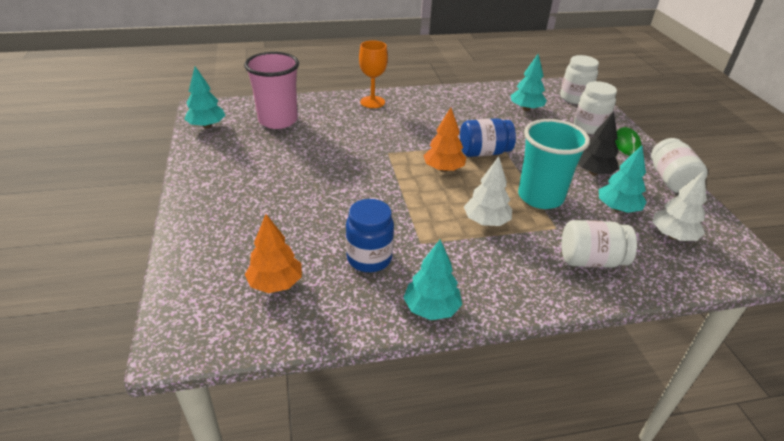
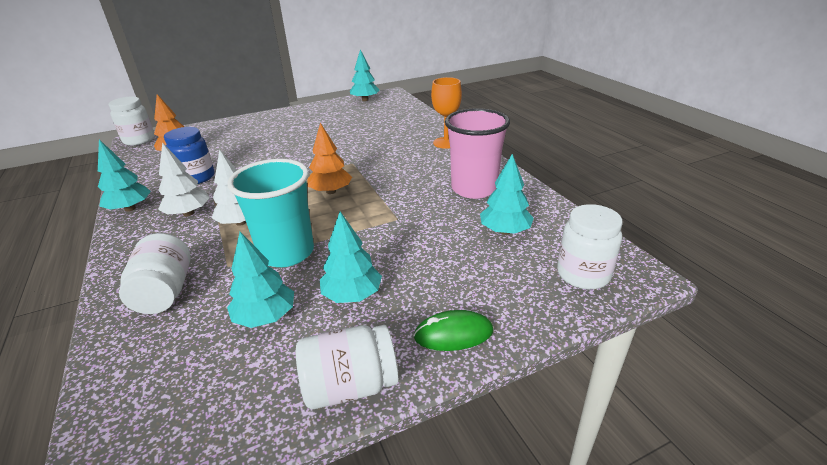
camera: 80 degrees right, 5 degrees down
(278, 120) = (385, 116): pink cup -> pink cup (474, 189)
(484, 152) = (372, 210): blue jar -> none
(589, 127) = (488, 291): white jar -> white jar (139, 140)
(593, 172) = (352, 295): black tree -> turquoise tree
(672, 236) = (199, 373): white tree -> white tree (188, 213)

